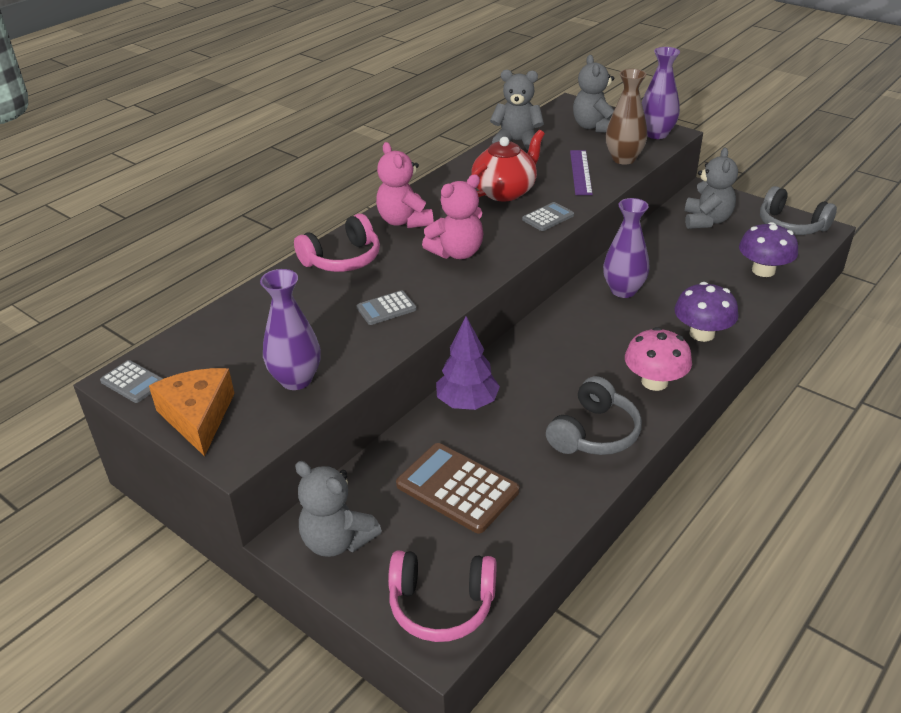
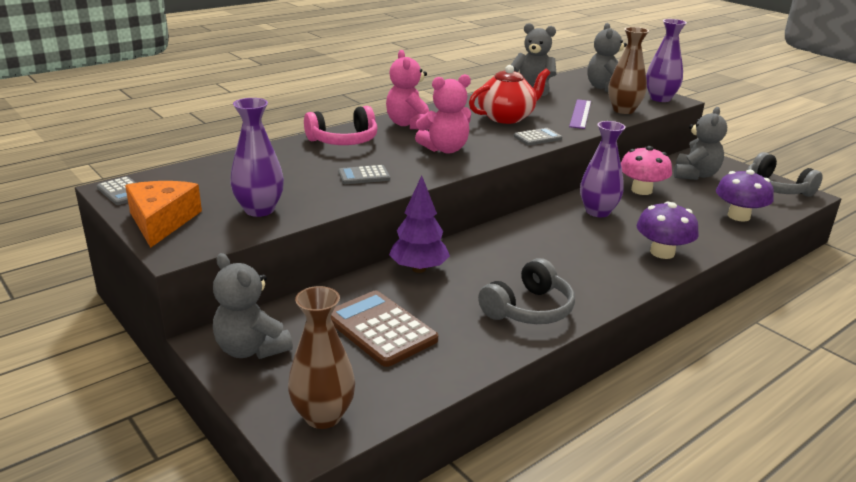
camera: 10 degrees right, 10 degrees down
(441, 605) = (323, 416): pink headphones -> brown vase
(654, 382) = (602, 280): pink mushroom -> pink mushroom (641, 190)

